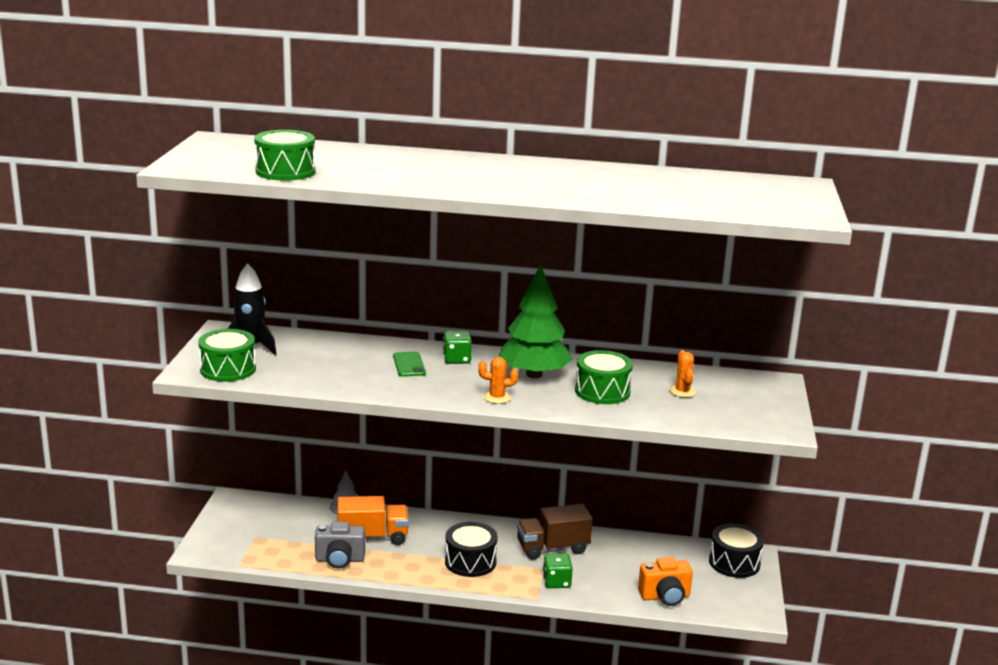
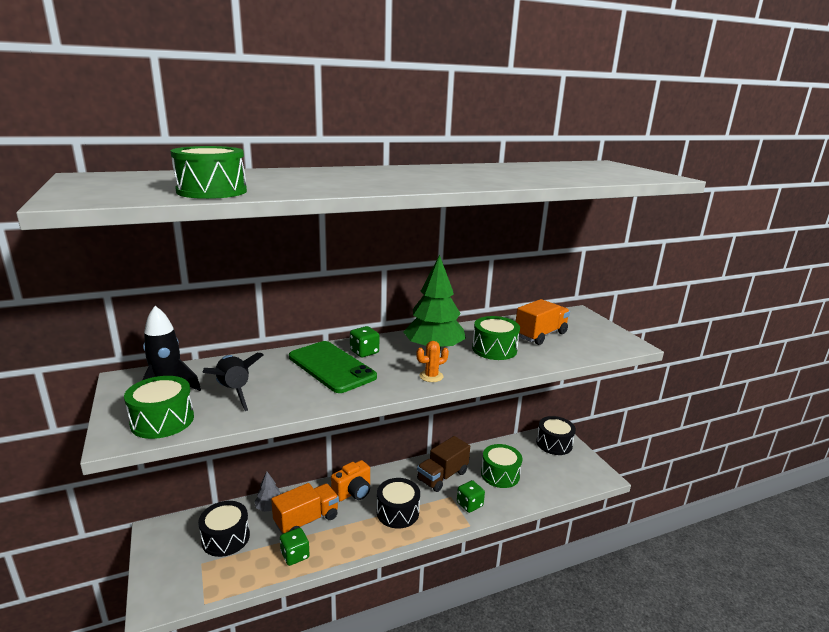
camera: 30 degrees left, 0 degrees up
(288, 525) = (226, 538): none -> black drum
(302, 362) = (234, 391): none -> black rocket
(340, 560) = (295, 555): grey camera -> green dice
(409, 365) = (331, 367): green phone -> green phone, size x2.01
(624, 569) = (500, 474): none -> green drum
(665, 597) = (543, 487): orange camera -> orange camera (353, 492)
(682, 391) = (540, 335): orange cactus -> orange truck

